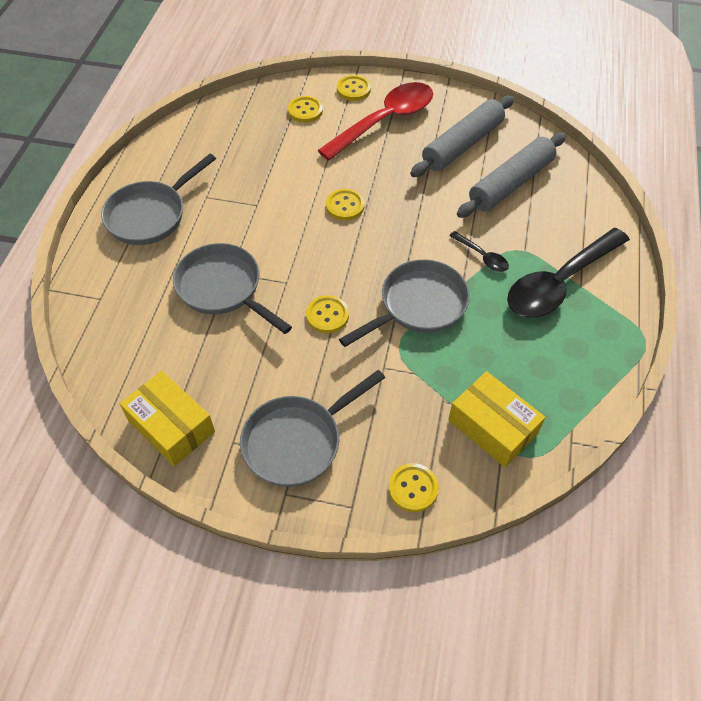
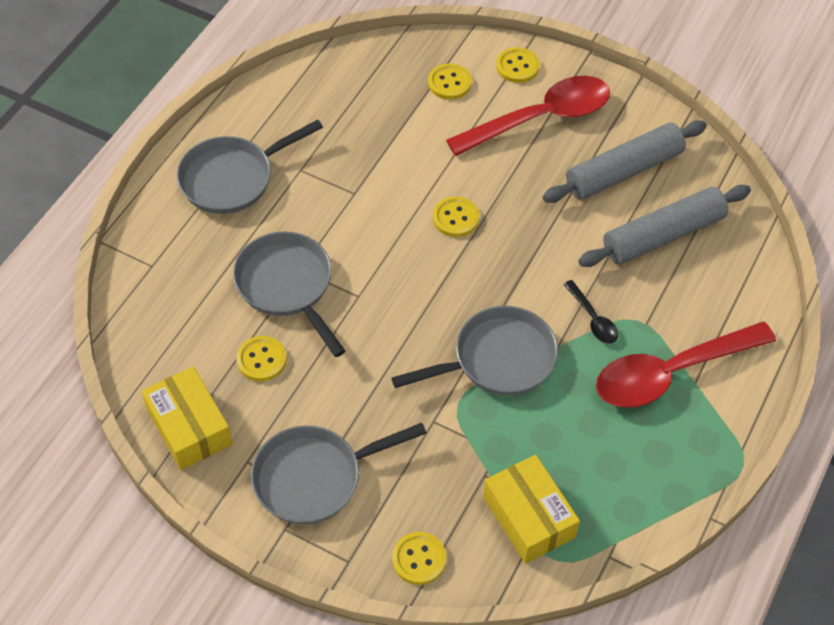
camera: 15 degrees right, 0 degrees up
(327, 315) = (392, 346): yellow button -> yellow button (261, 360)
(559, 283) = (671, 373): black spoon -> red spoon

